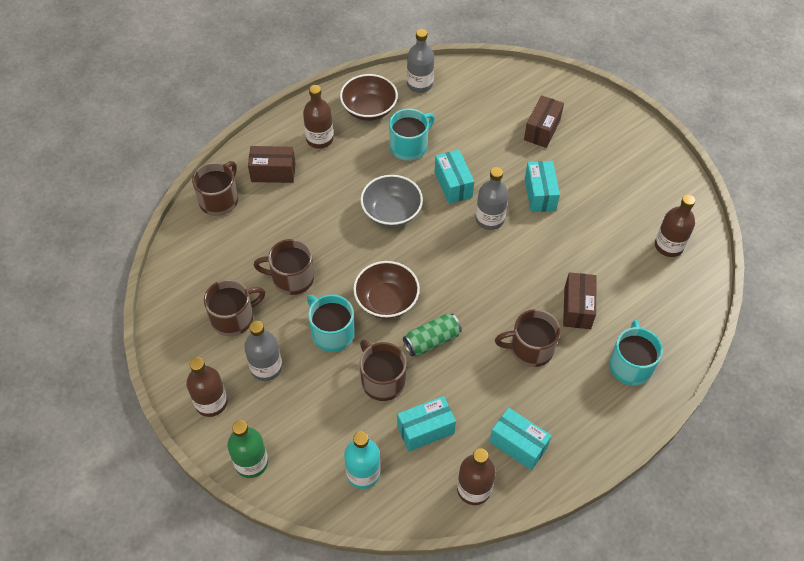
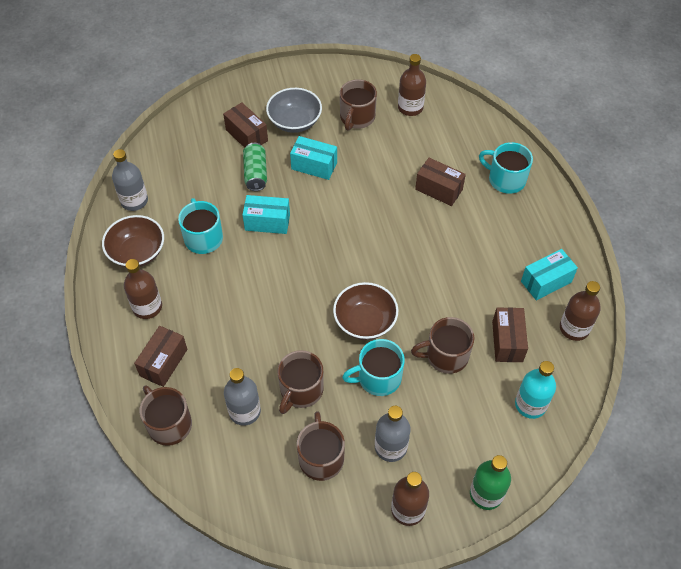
camera: 65 degrees left, 0 degrees up
(391, 212) = (270, 281): grey bowl -> grey bowl (294, 121)
(425, 430) = (507, 341): turquoise box -> brown box
(431, 340) = (422, 303): green can -> green can (255, 173)
(489, 219) = (320, 211): grey bottle -> grey bottle (244, 411)
(530, 349) = (462, 237): brown mug -> brown mug (357, 117)

